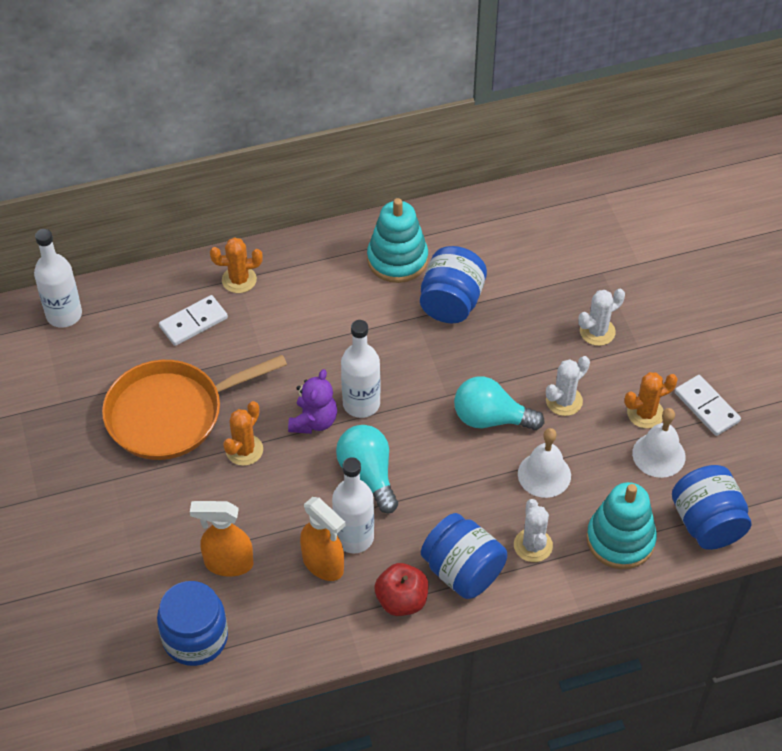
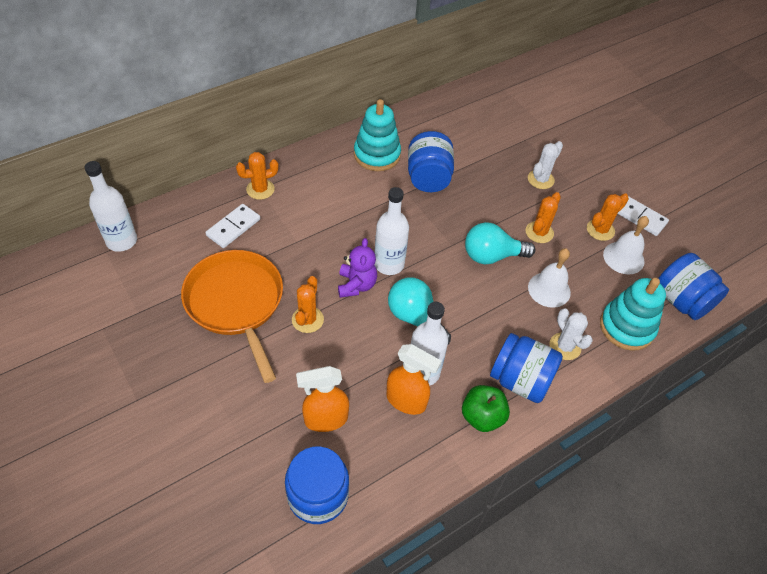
camera: 20 degrees left, 0 degrees up
(170, 414) = (236, 303): orange pan -> orange pan turned 105 degrees clockwise
(401, 600) = (482, 417): red apple -> green apple
(564, 401) = (539, 232): white cactus -> orange cactus

